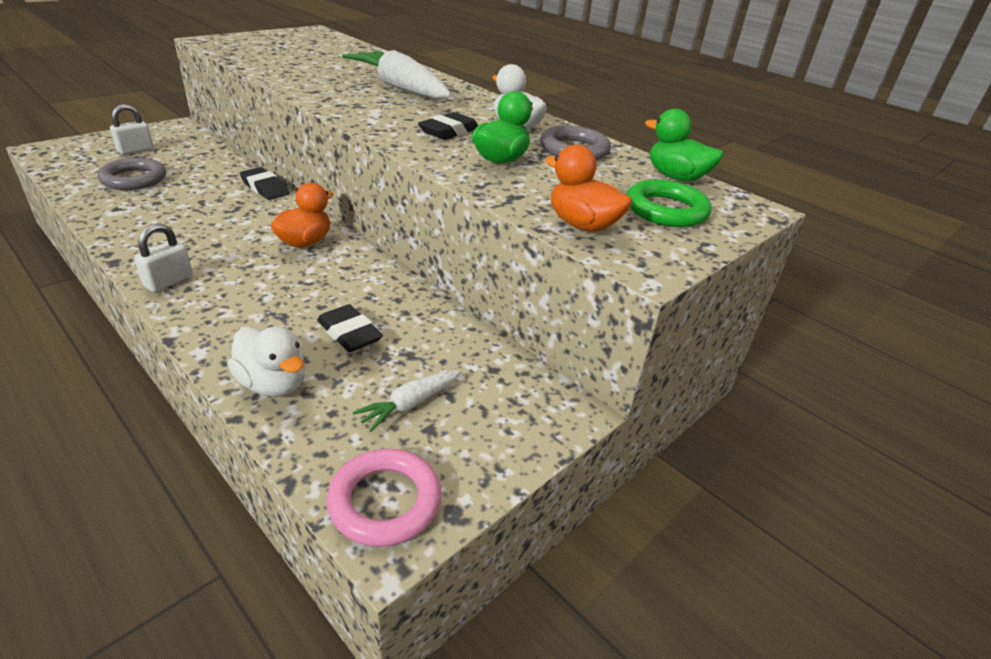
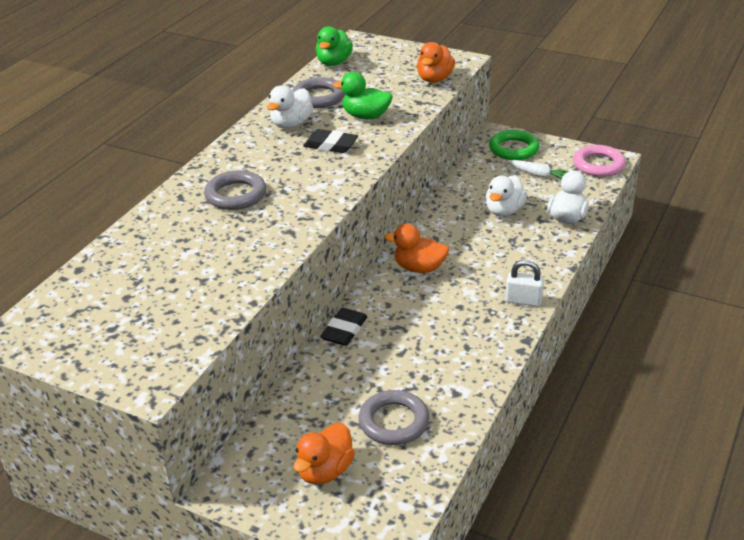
camera: 105 degrees left, 0 degrees up
(135, 150) = (325, 471): white padlock -> orange duck
(349, 333) = (504, 211): black eraser -> white duck
(400, 88) = (236, 195): white carrot -> grey ring
(666, 210) = (389, 61): green ring -> green ring (513, 149)

